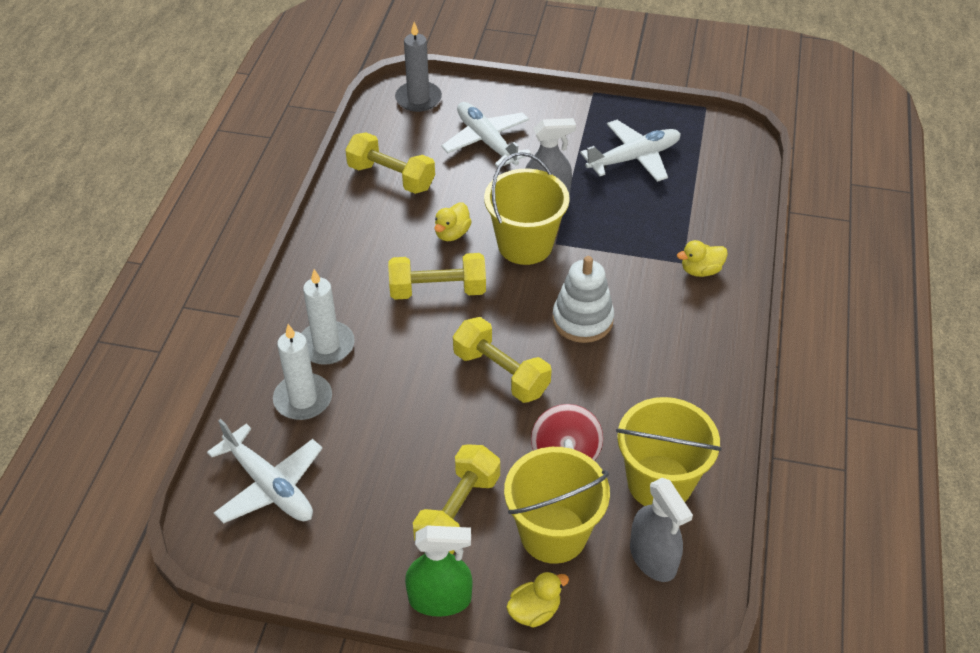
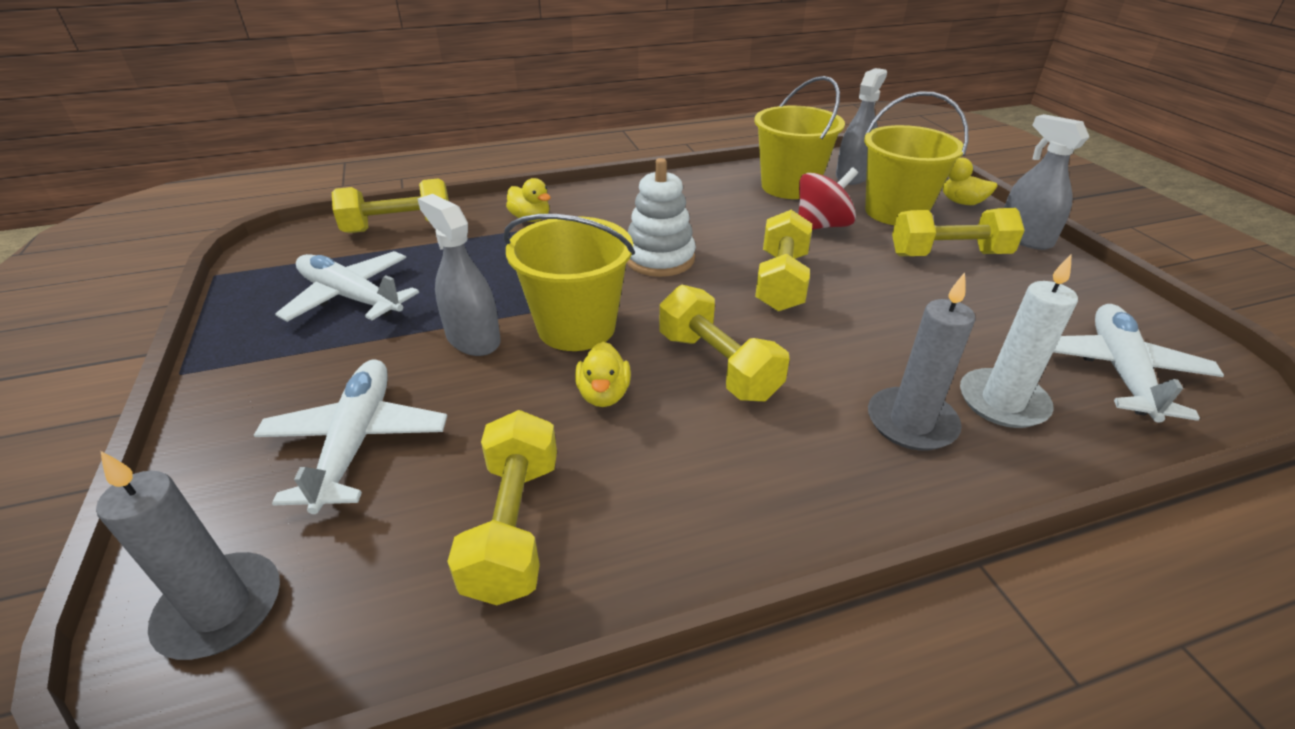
camera: 120 degrees left, 10 degrees down
(326, 345) = (911, 422): white candle -> grey candle
(440, 599) = (1024, 238): green spray bottle -> grey spray bottle
(452, 233) = (604, 394): yellow duck -> yellow duck turned 90 degrees clockwise
(487, 141) = (356, 442): white plane -> white plane turned 150 degrees clockwise
(729, 196) = (399, 227): none -> yellow dumbbell

